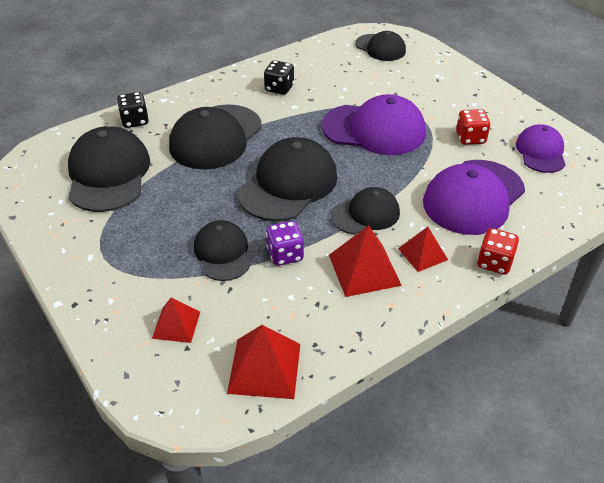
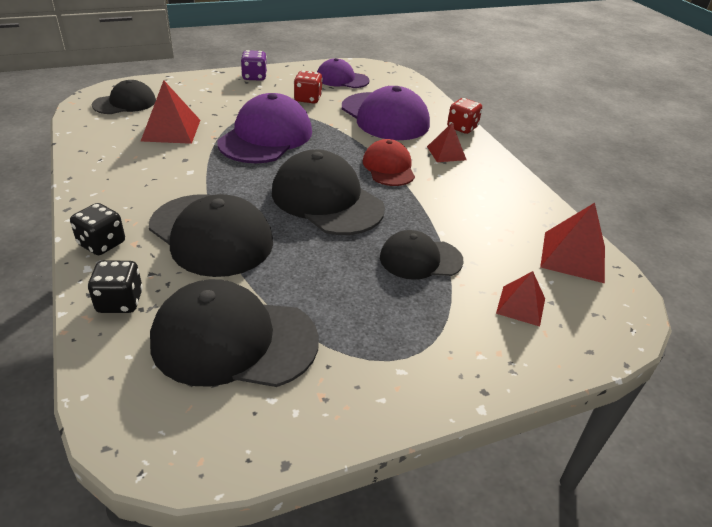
camera: 80 degrees left, 5 degrees down
(279, 88) = (145, 174): black dice -> black dice (102, 244)
(285, 255) = (432, 220): purple dice -> purple dice (254, 77)
(364, 270) = (460, 183): red pyramid -> red pyramid (171, 130)
(365, 214) = (388, 167): black cap -> red cap

